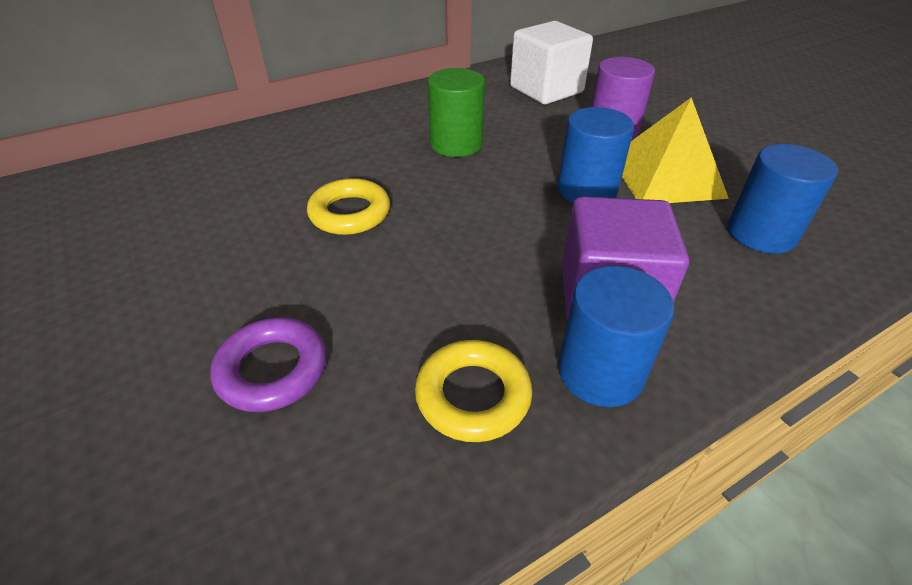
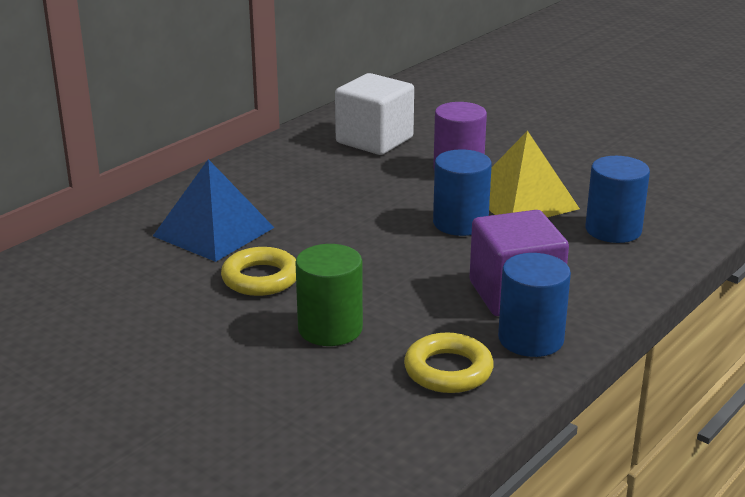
camera: 20 degrees left, 15 degrees down
(272, 369) = (286, 389): purple ring -> none
(345, 153) = (213, 231): none -> blue pyramid
(456, 144) = (318, 205): green cylinder -> green cylinder (330, 329)

